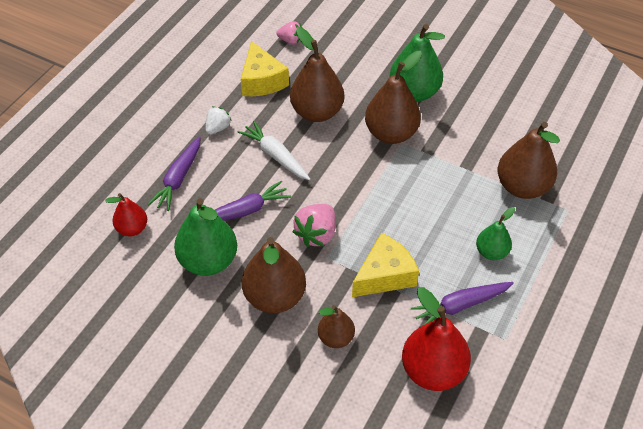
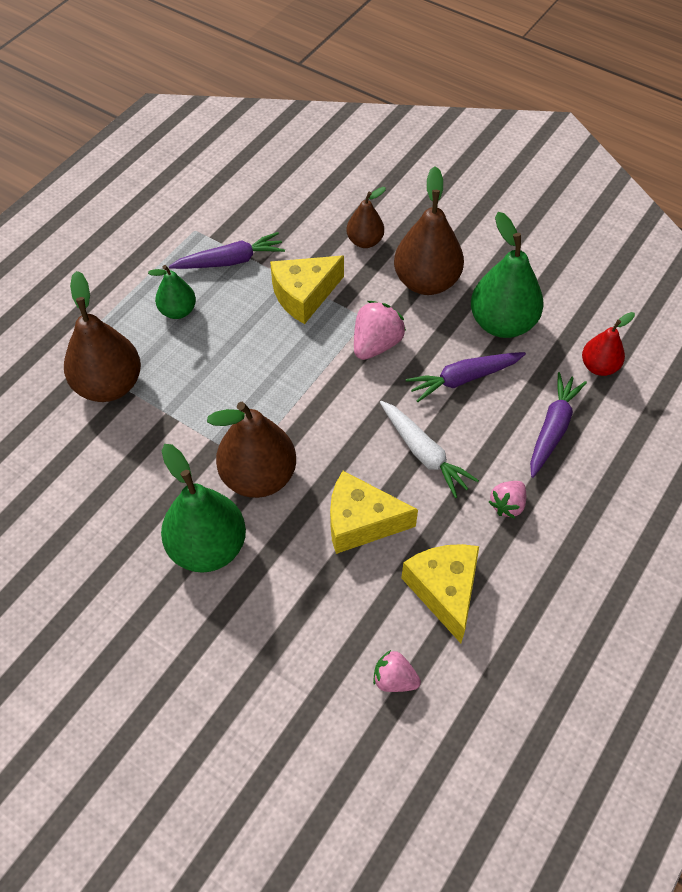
camera: 175 degrees left, 5 degrees up
(218, 128) = (507, 505): white strawberry -> pink strawberry
(317, 112) = (361, 522): brown pear -> yellow cheese
(433, 371) = (274, 209): red pear -> none

